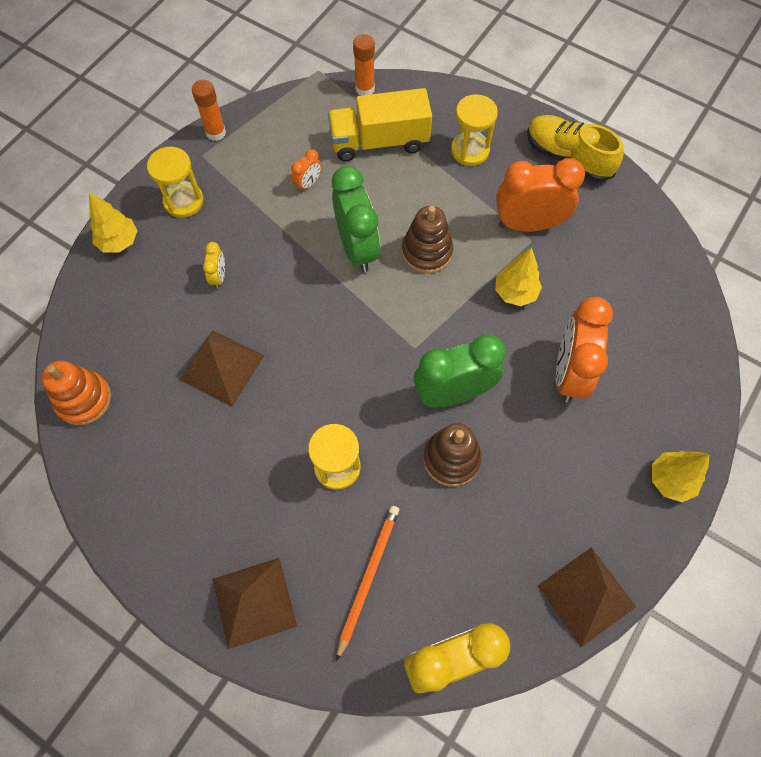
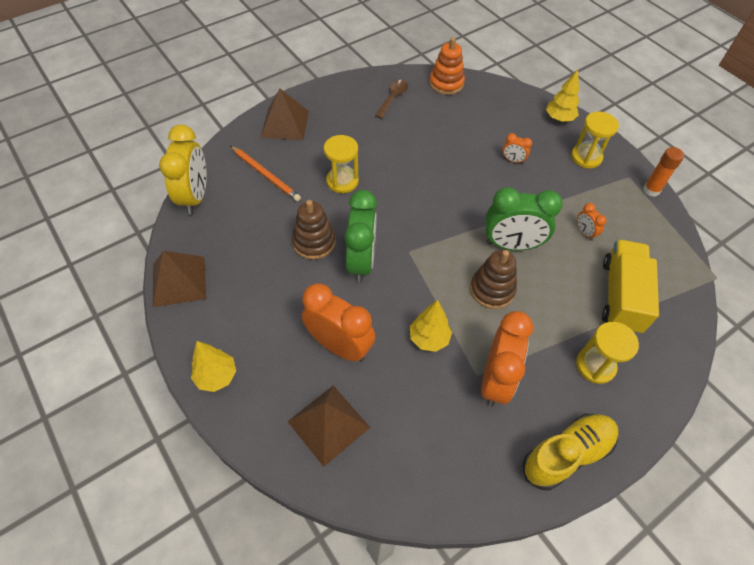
camera: 110 degrees right, 10 degrees down
(142, 463) = (393, 98): none -> brown spoon
(219, 277) = (513, 160): yellow clock -> orange clock
(222, 367) = (440, 145): brown pyramid -> brown pyramid (328, 424)
(365, 89) = (688, 306): orange glue stick -> none

